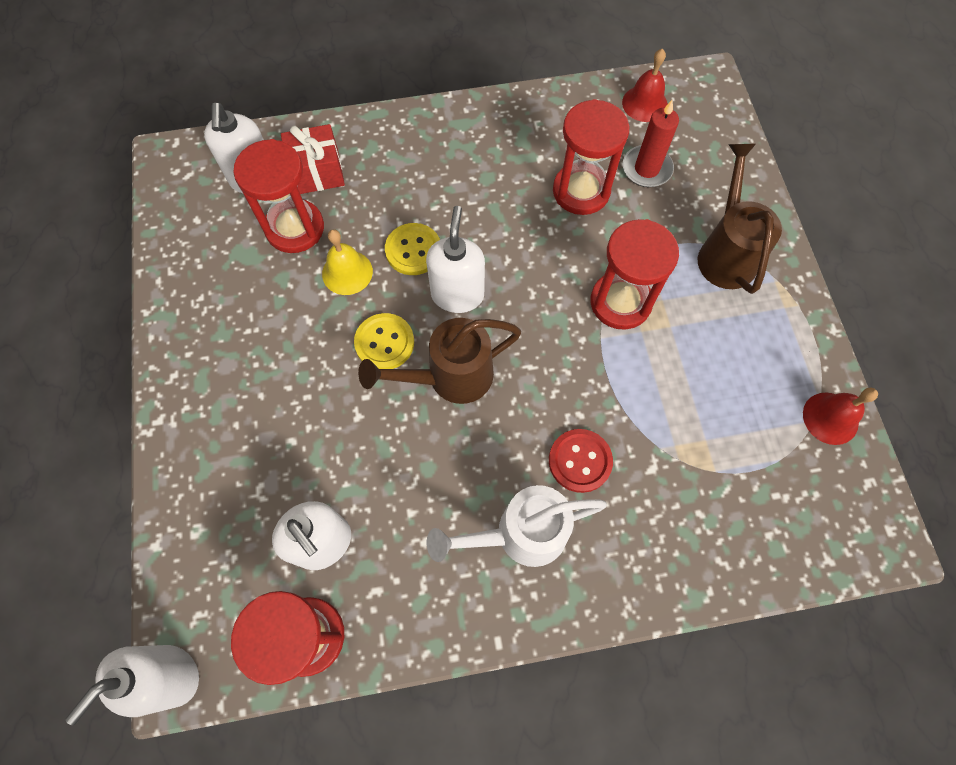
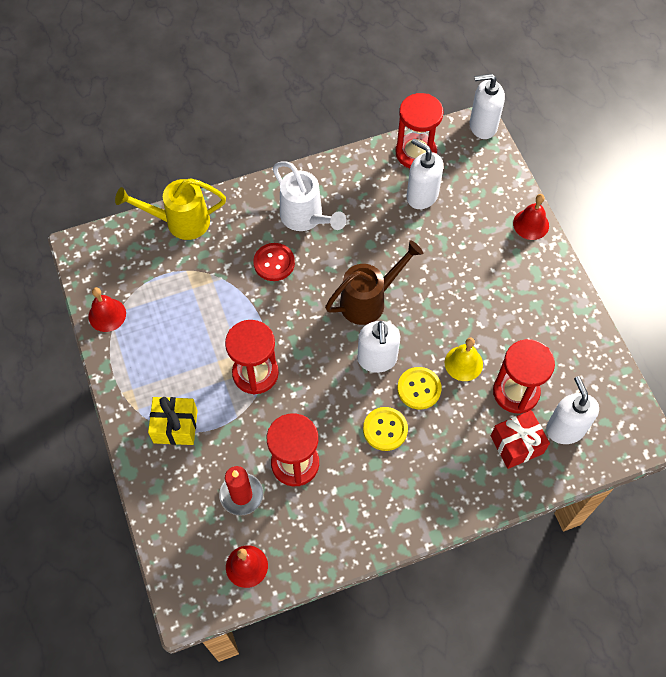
camera: 170 degrees right, 5 degrees down
(171, 676) = (482, 126): white soap dispenser -> white soap dispenser turned 120 degrees counterclockwise
(174, 460) = (531, 224): none -> red bell
(384, 342) = (420, 316): yellow button -> yellow button (385, 429)
(521, 534) = (305, 218): white watering can -> white watering can turned 75 degrees clockwise
(725, 253) = (175, 426): brown watering can -> yellow gift
(725, 562) = (180, 222): none -> yellow watering can

